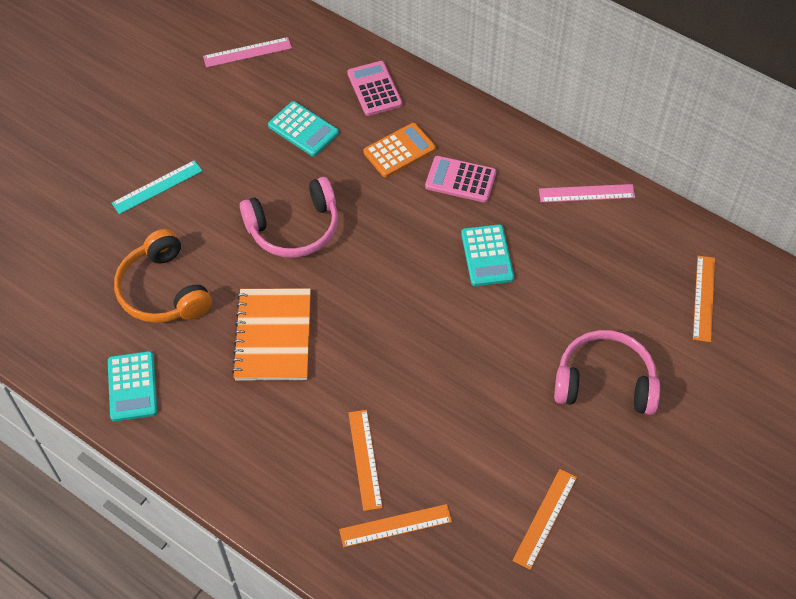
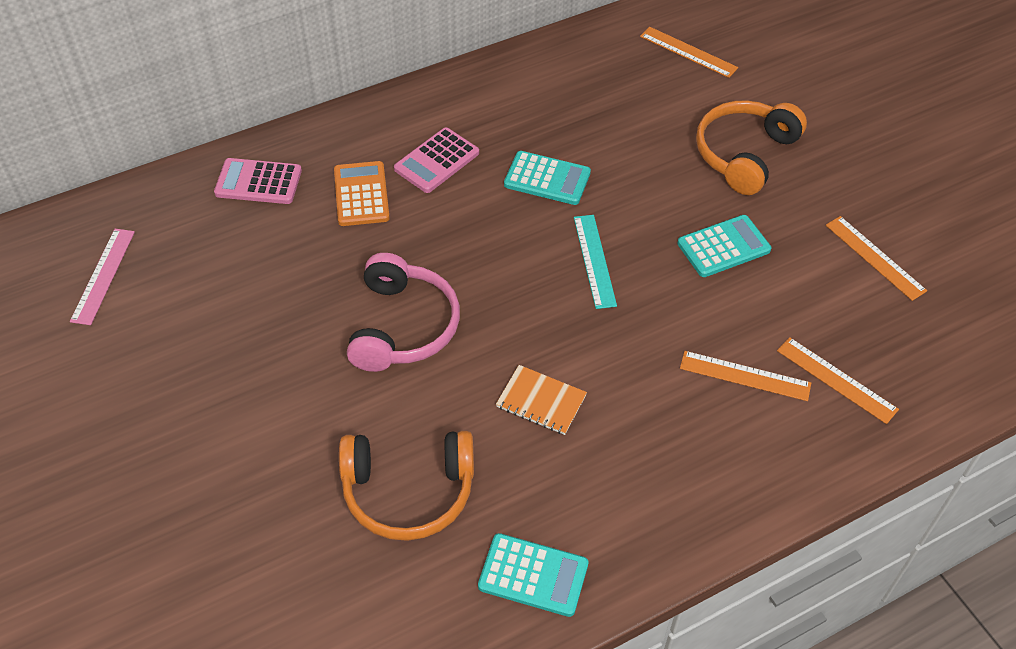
camera: 65 degrees left, 5 degrees down
(157, 187) = (242, 443): turquoise ruler -> turquoise ruler (594, 261)
(273, 336) = (541, 401): orange notebook -> orange notebook, size x0.58
(303, 129) = (266, 266): turquoise calculator -> turquoise calculator (723, 247)
(395, 525) = (836, 380): orange ruler -> orange ruler turned 60 degrees counterclockwise
(586, 193) = (519, 77): pink ruler -> none
(605, 382) = (744, 154): pink headphones -> orange headphones

